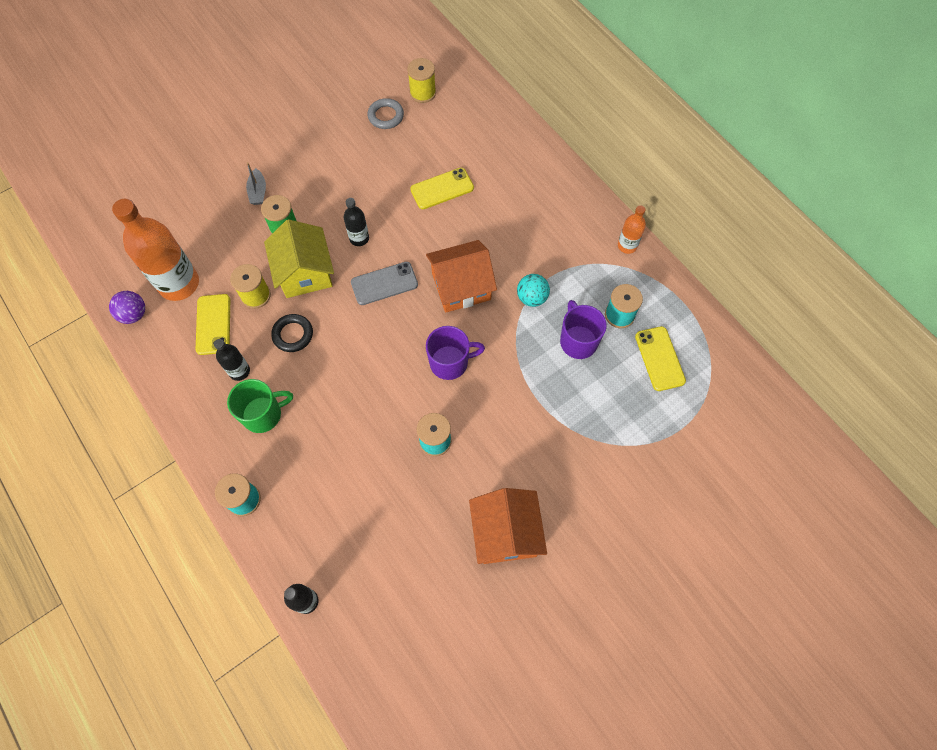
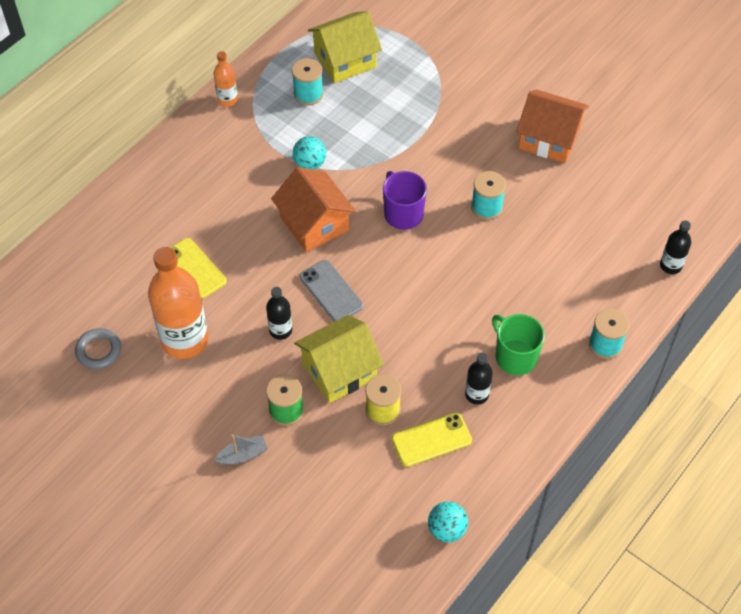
camera: 105 degrees left, 10 degrees down
(134, 314) = (447, 529): purple ball -> turquoise ball
(179, 284) = (392, 496): orange bottle -> orange bottle (185, 340)
(293, 334) = (418, 358): black ring -> none
(422, 93) = (55, 321): yellow spool -> none
(506, 532) = (549, 138): orange house -> orange house turned 45 degrees clockwise
(578, 341) = (346, 120): purple mug -> none
(659, 358) = (345, 60): yellow phone -> yellow house

